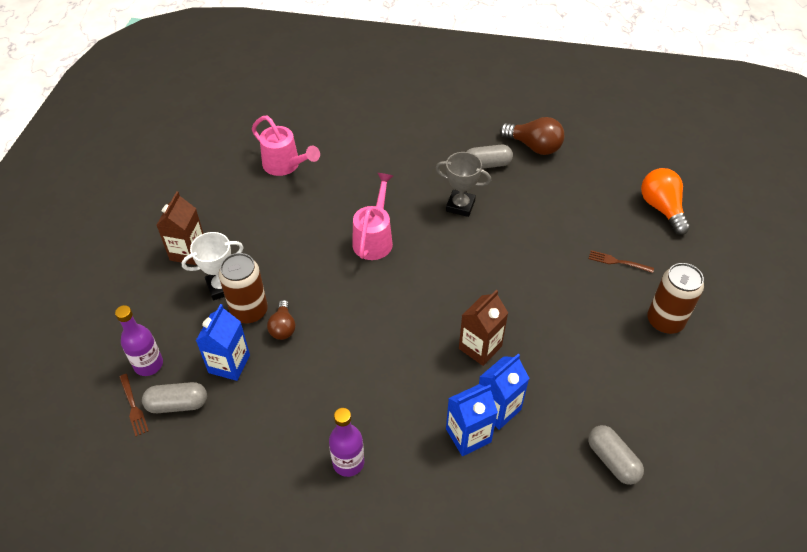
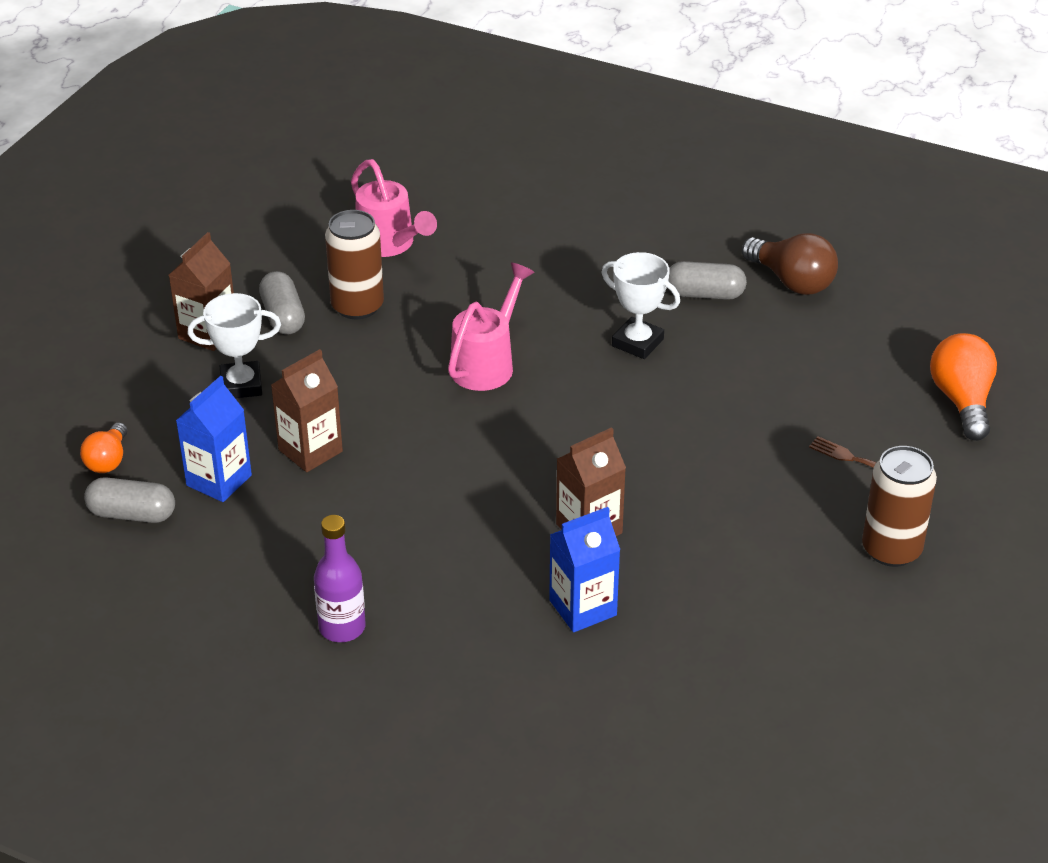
camera: 15 degrees right, 10 degrees down
(133, 406) = (72, 505): brown fork -> none
(148, 364) = (108, 460): purple bottle -> orange light bulb
(249, 311) = (269, 422): brown can -> brown can (357, 306)
(283, 327) = (310, 451): brown light bulb -> brown carton
(460, 206) = (637, 343): grey trophy -> white trophy
(468, 435) = (525, 630): blue carton -> none
(612, 460) = (724, 702): grey capsule -> grey capsule (283, 316)

